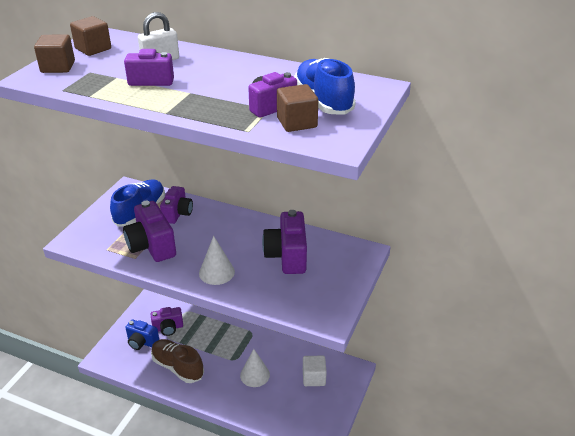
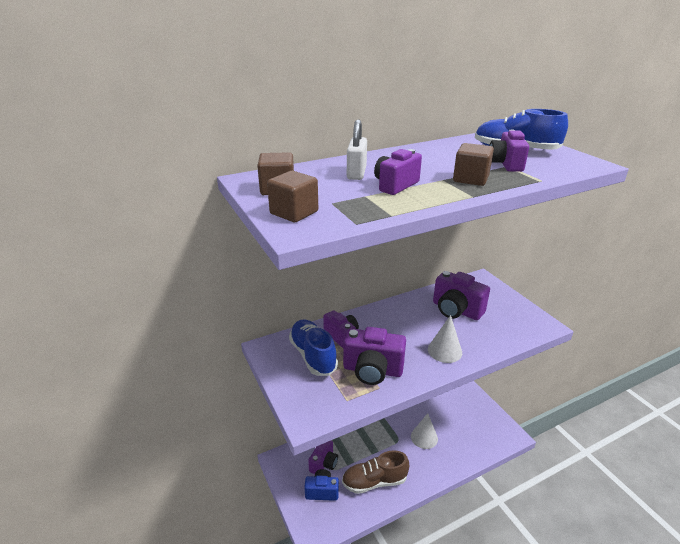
camera: 50 degrees left, 5 degrees down
(142, 342) = (322, 491): blue camera -> blue camera turned 150 degrees counterclockwise
(297, 123) = (543, 164): brown cube -> brown cube (470, 179)
(314, 378) = (453, 407): white cube -> none

